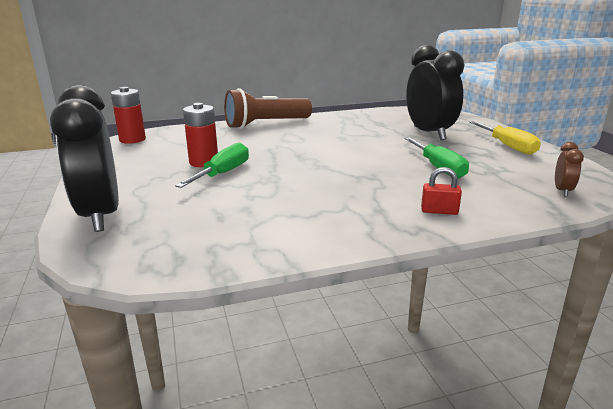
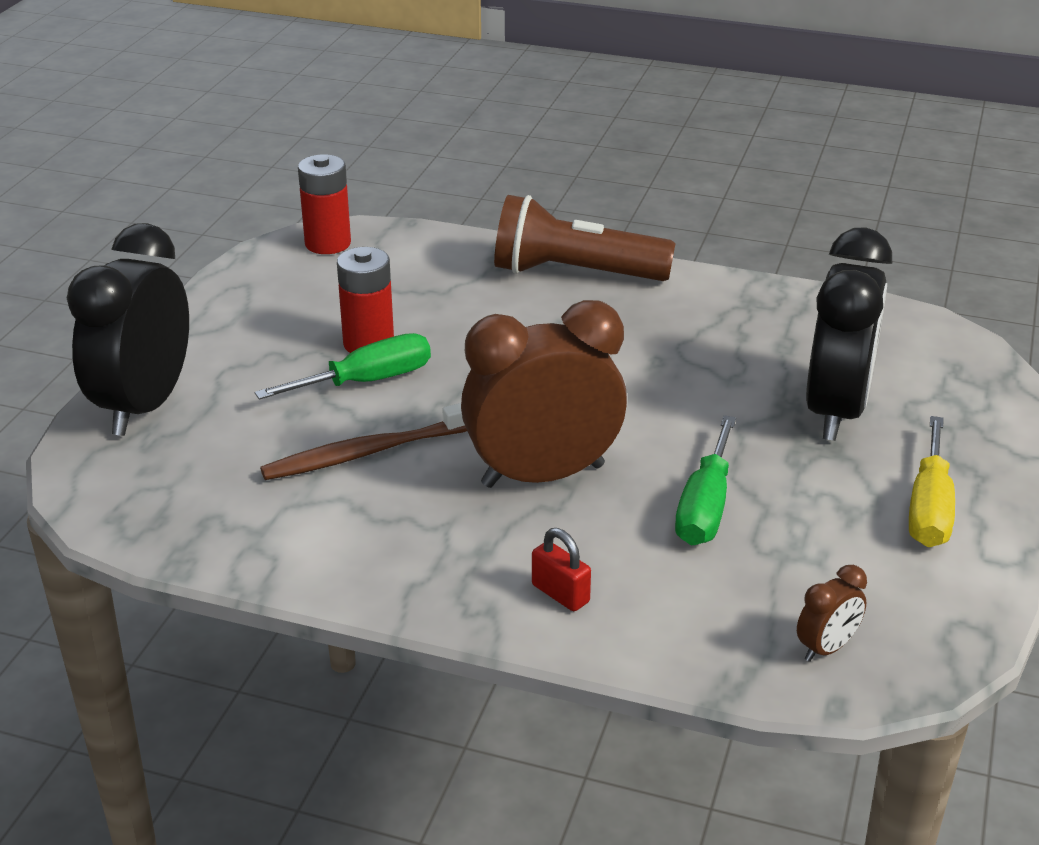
camera: 35 degrees right, 10 degrees up
(264, 195) = (368, 452): none -> brown toothbrush
(359, 178) = (543, 476): none -> brown clock

